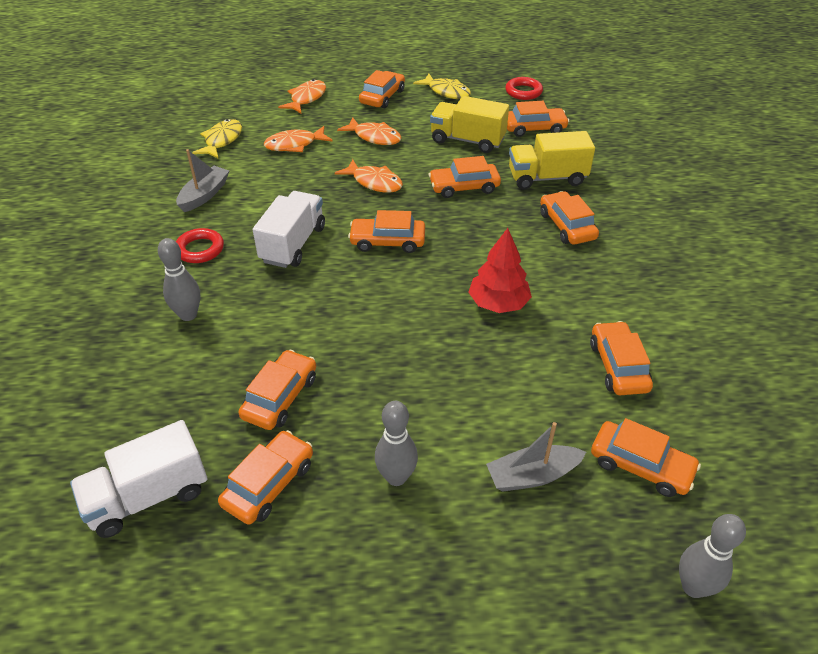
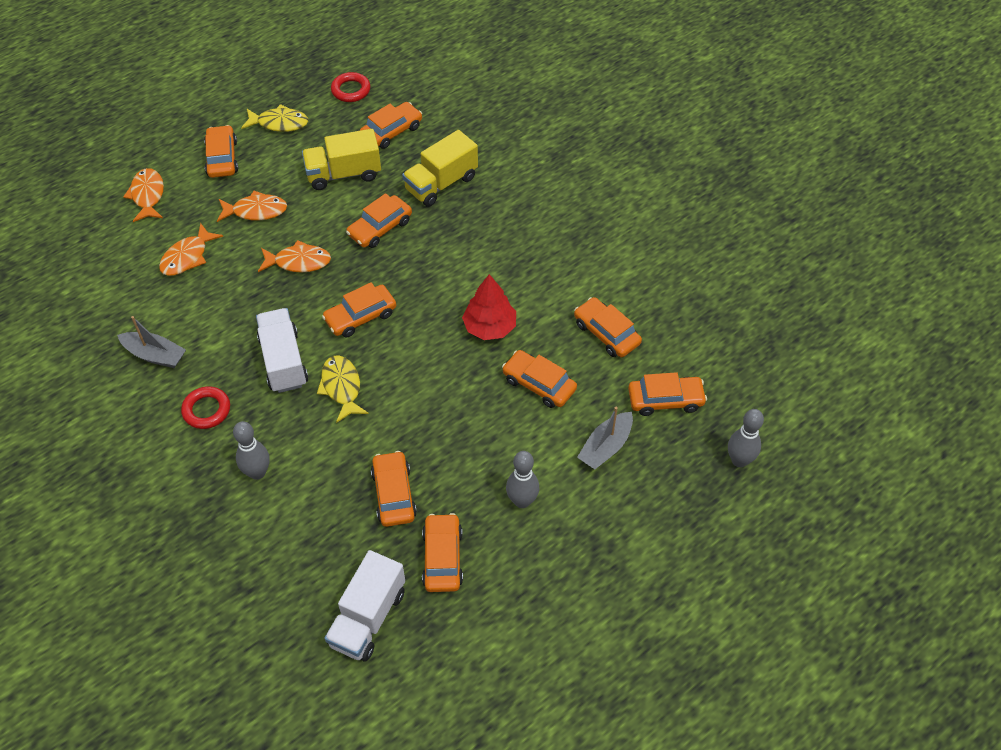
camera: 35 degrees left, 10 degrees up
(204, 195) = (155, 355): grey boat -> grey boat turned 120 degrees clockwise
(222, 140) = (110, 287): yellow fish -> yellow fish (342, 387)
(567, 226) = (490, 226): orange car -> orange car (539, 384)

